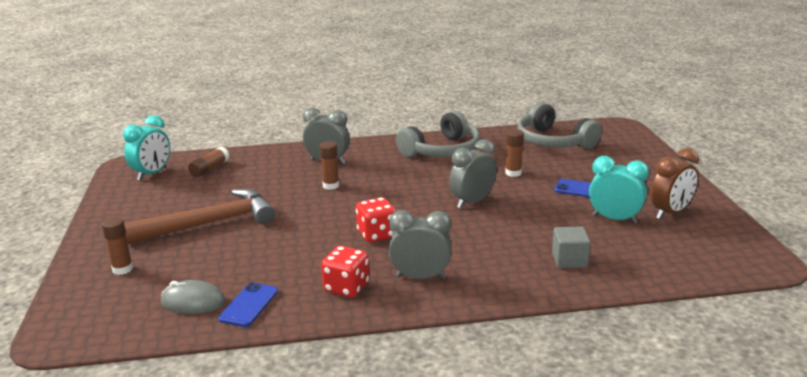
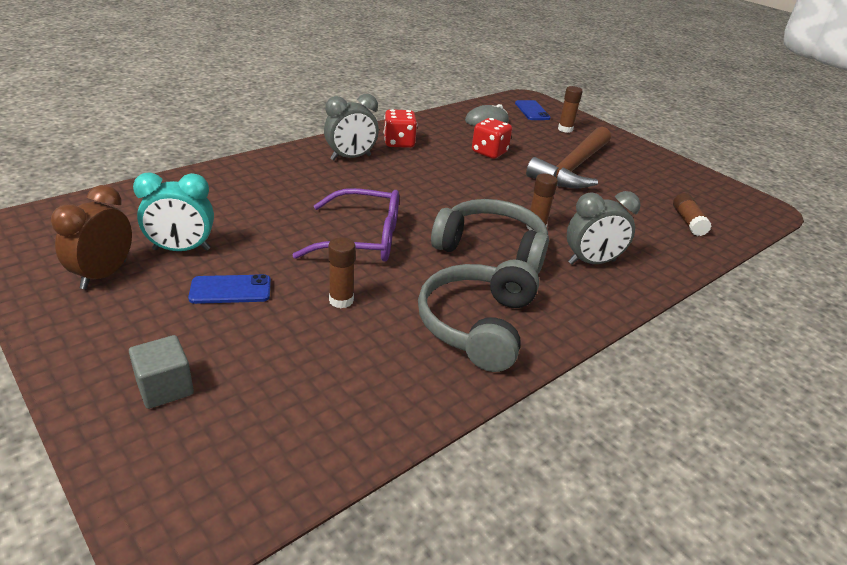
camera: 145 degrees right, 10 degrees up
(152, 174) = (722, 204): turquoise clock -> none
(249, 305) = (450, 124): blue phone -> blue phone (532, 111)
(377, 234) = (423, 184): red dice -> red dice (489, 152)
(472, 202) = (362, 239): grey clock -> purple glasses
(553, 141) = (311, 408): grey headphones -> grey headphones (491, 249)
(569, 260) = (226, 192): grey cube -> grey cube (165, 387)

